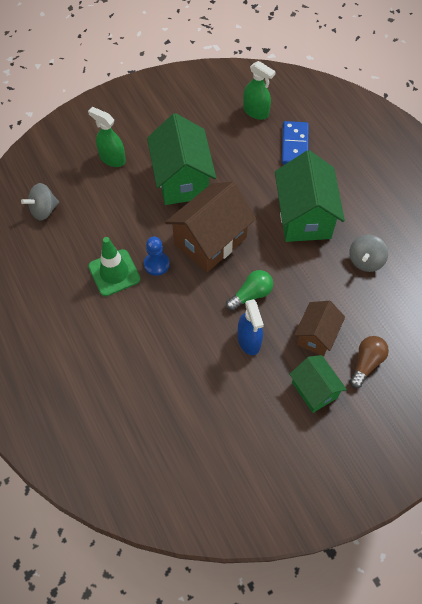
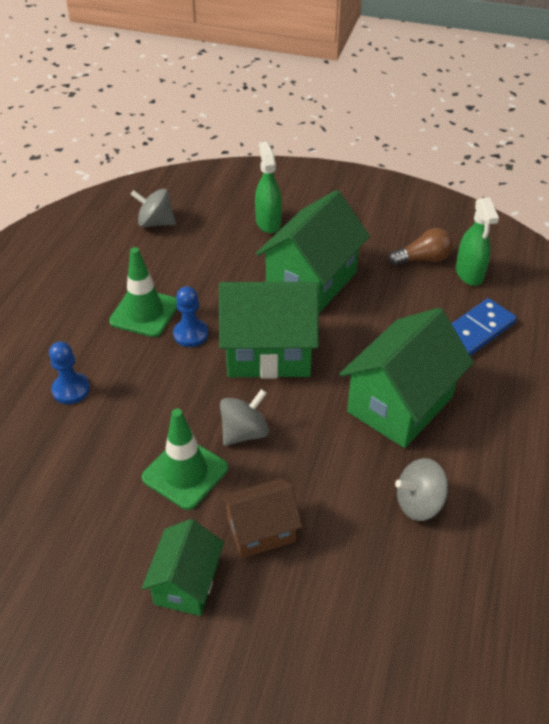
camera: 45 degrees right, 15 degrees down
(133, 351) = (71, 389): none -> blue pawn
(210, 241) = (269, 352): brown house -> green house
(249, 340) = (185, 473): blue spray bottle -> green traffic cone
(251, 295) = (244, 432): green light bulb -> grey spinning top
(366, 363) = (281, 611): brown light bulb -> brown light bulb (423, 259)

